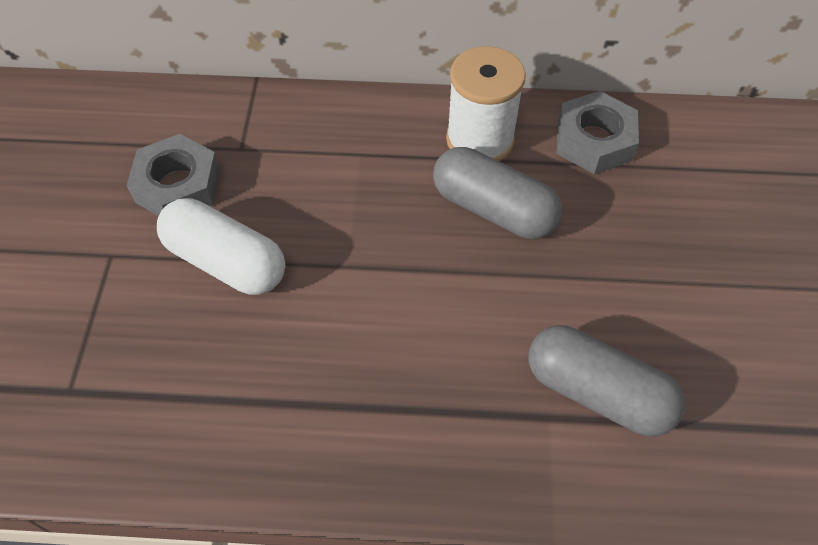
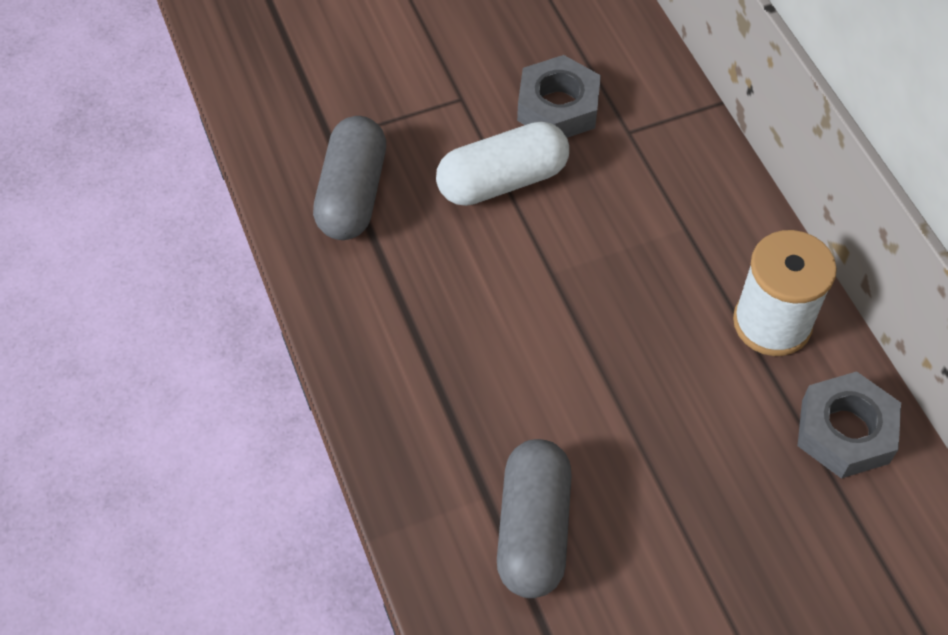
camera: 65 degrees right, 0 degrees up
(226, 261) = (502, 181): white capsule -> white capsule turned 60 degrees clockwise
(493, 209) = (690, 367): grey capsule -> grey capsule (352, 194)

